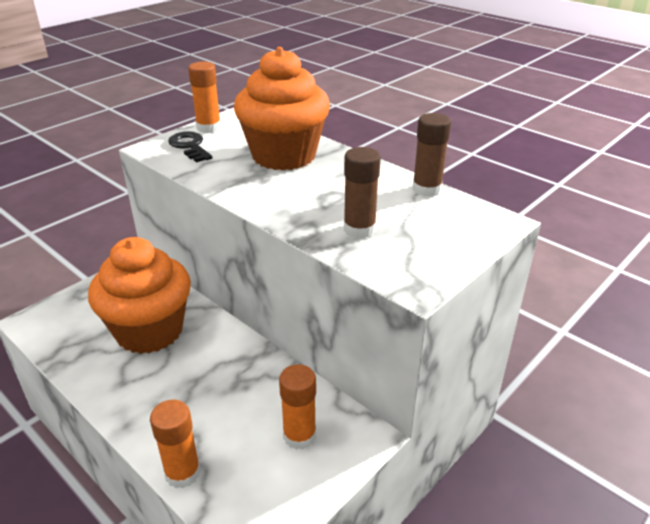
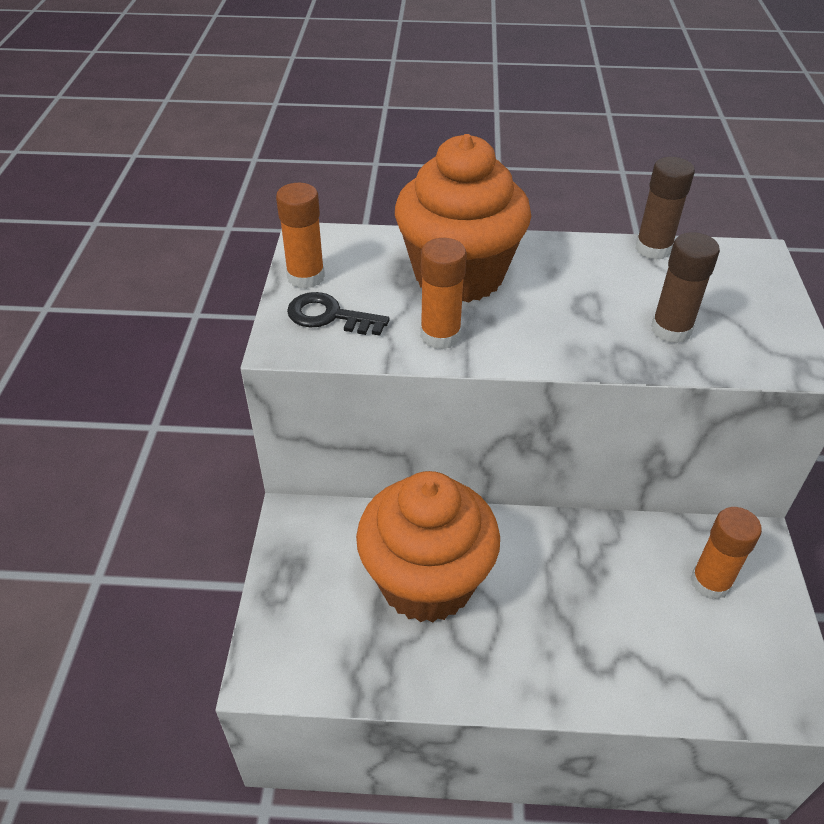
camera: 40 degrees left, 10 degrees up
(182, 473) = (670, 699): orange glue stick -> orange glue stick (440, 335)

